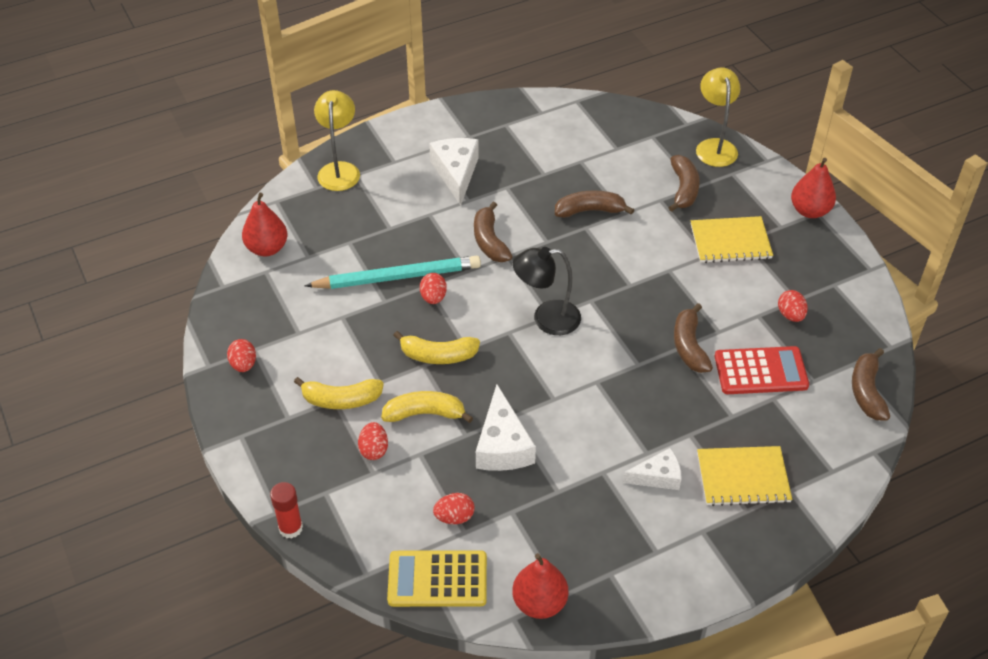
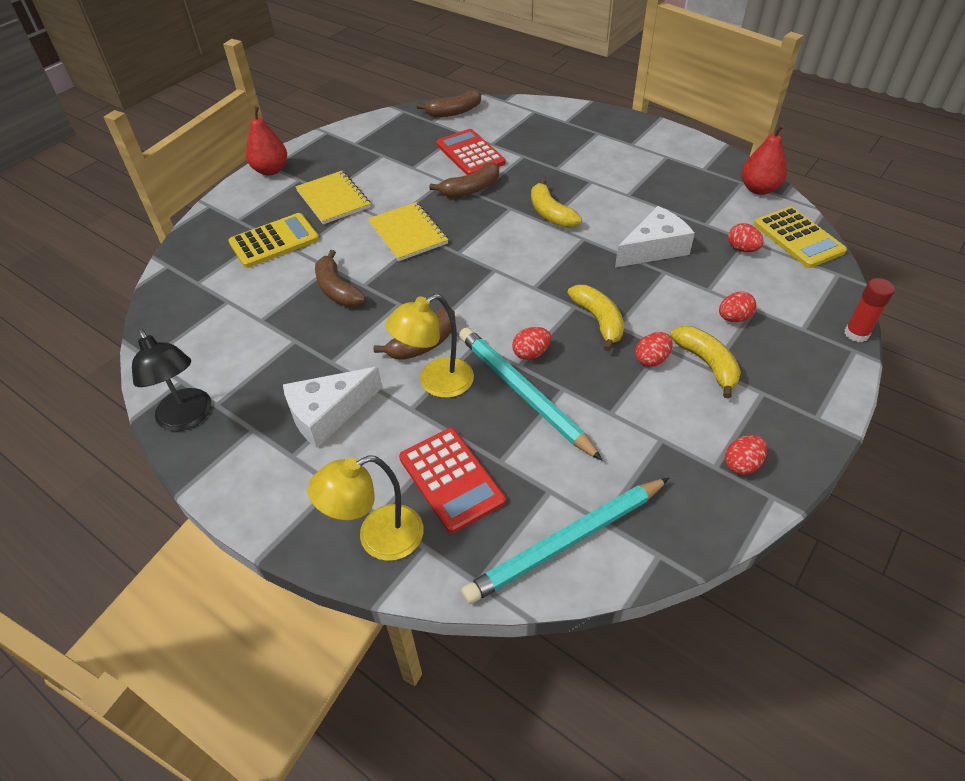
camera: 115 degrees left, 0 degrees up
(267, 248) = (566, 542): red pear -> turquoise pencil
(354, 214) = (451, 479): none -> red calculator
(425, 413) = (667, 303): yellow banana -> yellow banana (550, 213)
(546, 319) = (500, 270): black lamp -> black lamp (188, 418)
(657, 477) = (607, 171): white cheese -> none
(683, 189) = (274, 241): brown banana -> yellow calculator
(714, 146) = (199, 239): yellow lamp -> yellow lamp (436, 383)
(743, 477) = (573, 139): yellow notebook -> yellow notebook (408, 233)
(790, 315) = (401, 154): red egg -> red egg (651, 359)

